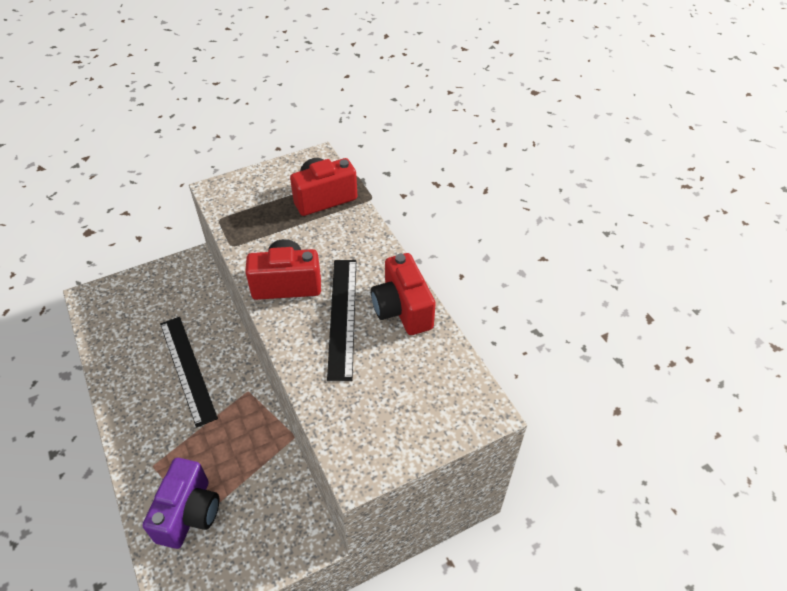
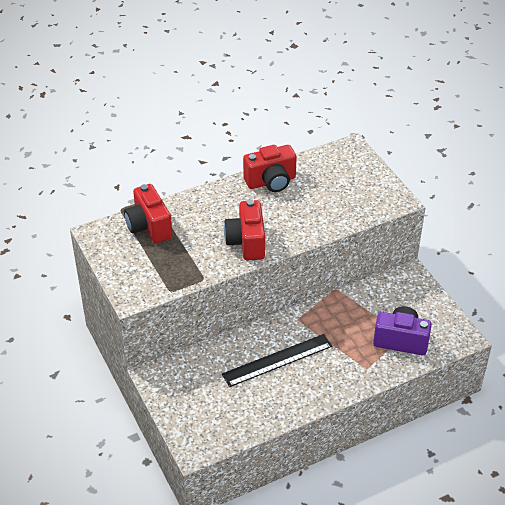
camera: 90 degrees left, 5 degrees down
(342, 316) = (278, 211): black ruler -> none

